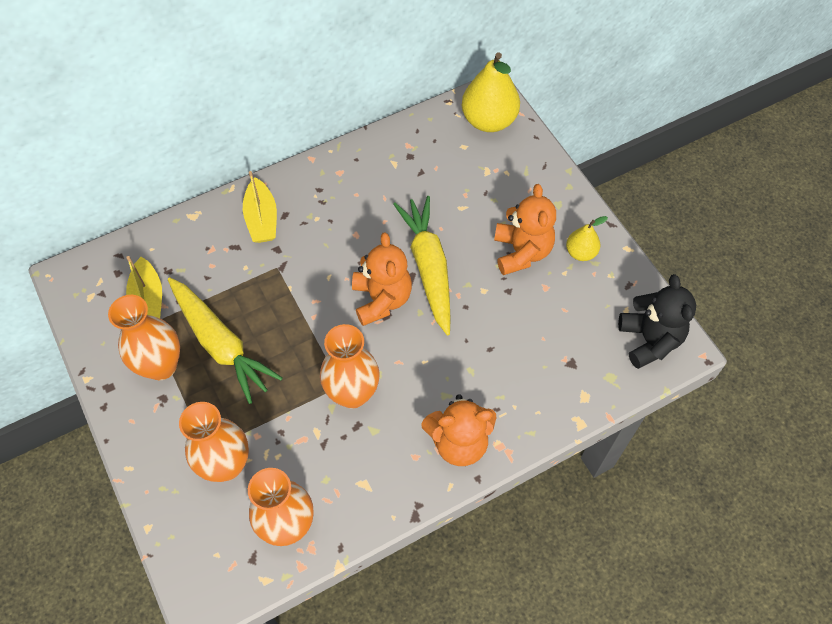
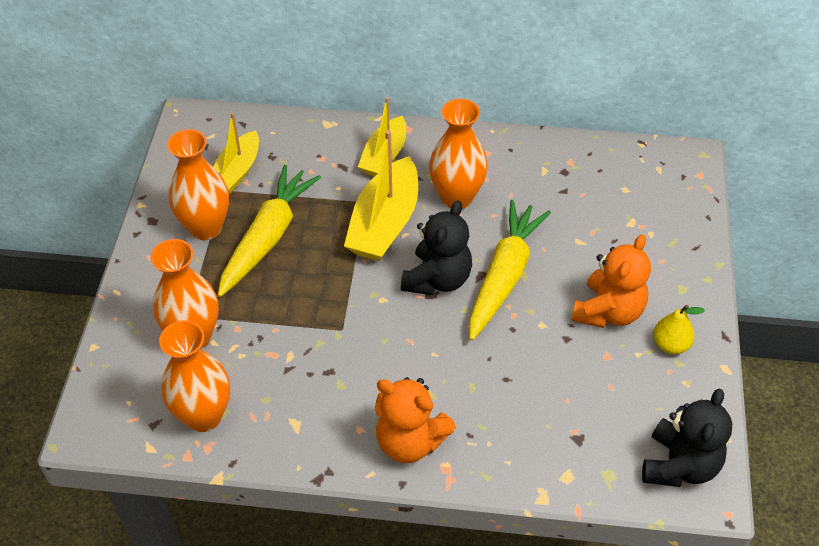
camera: 35 degrees right, 10 degrees down
(221, 344) = (268, 237): yellow carrot -> yellow carrot turned 150 degrees counterclockwise
(306, 277) = (384, 223): none -> yellow boat
(352, 393) = (347, 342): orange vase -> orange vase (456, 197)
(381, 299) = (437, 279): orange teddy bear -> black teddy bear
(489, 120) = (670, 179): yellow pear -> none

